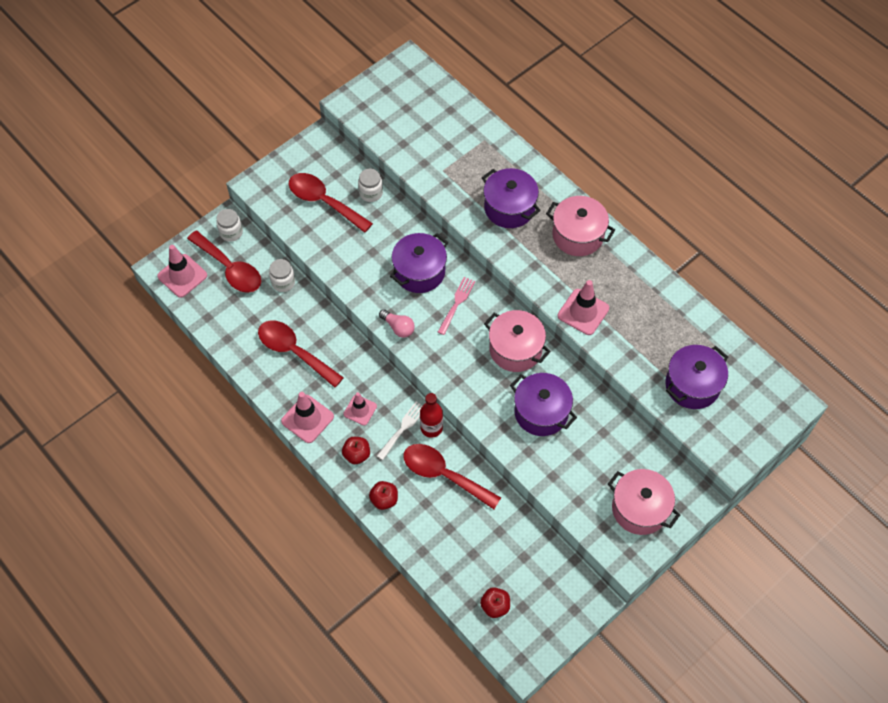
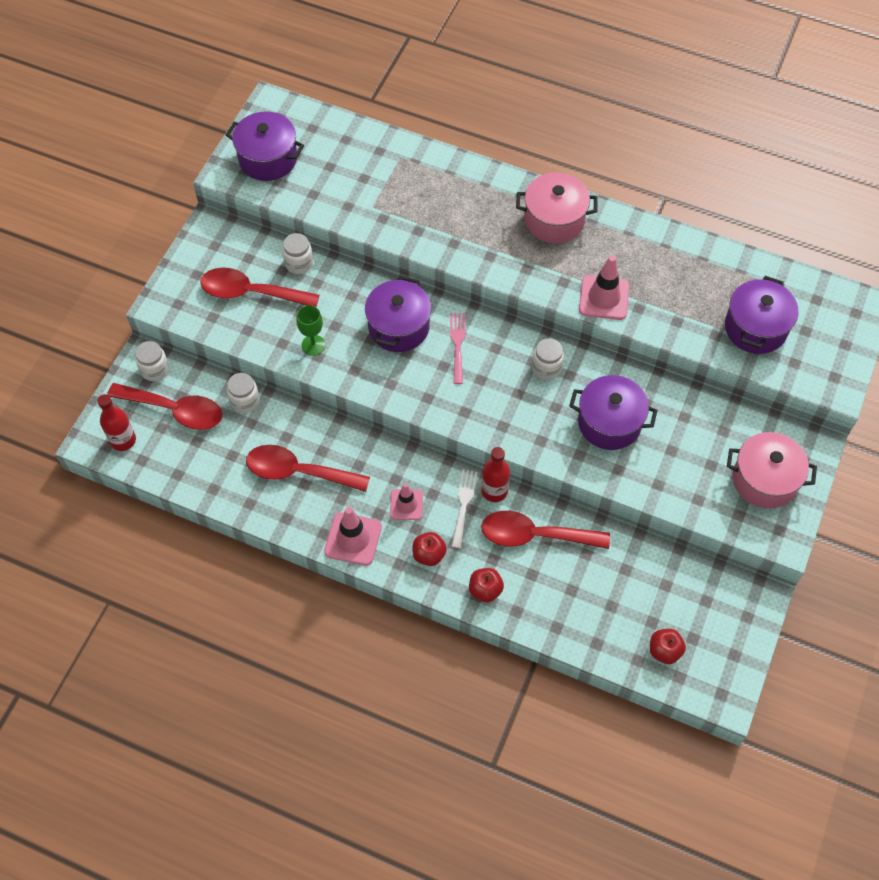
camera: 25 degrees left, 0 degrees up
(182, 276) = (123, 440): pink traffic cone -> red bottle
(348, 260) = (313, 345): none -> green goblet
(398, 327) = (408, 396): pink light bulb -> none
(509, 208) = (466, 219): purple pot -> purple pot (268, 159)
(515, 349) = (546, 368): pink pot -> white jar

